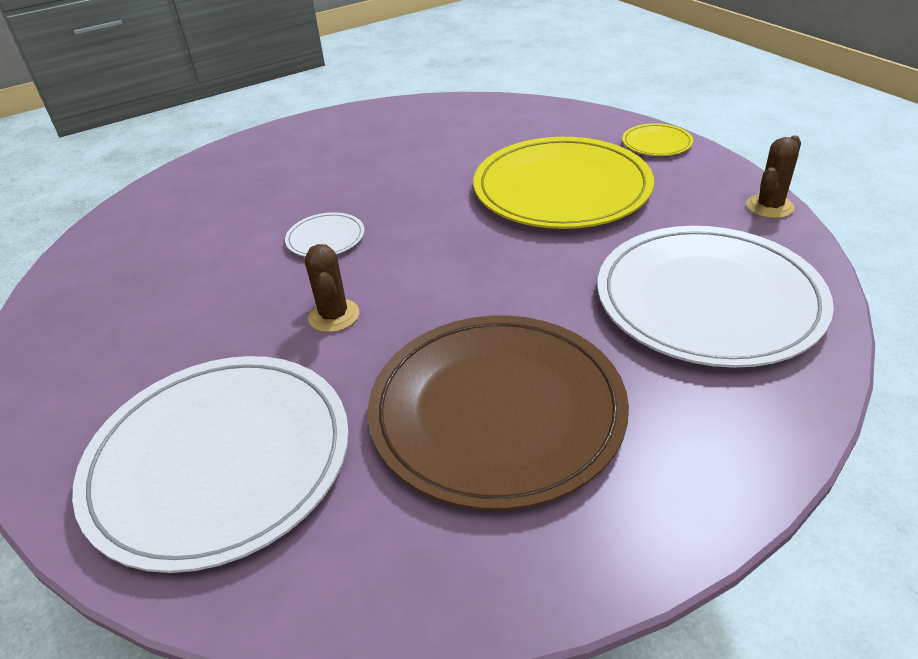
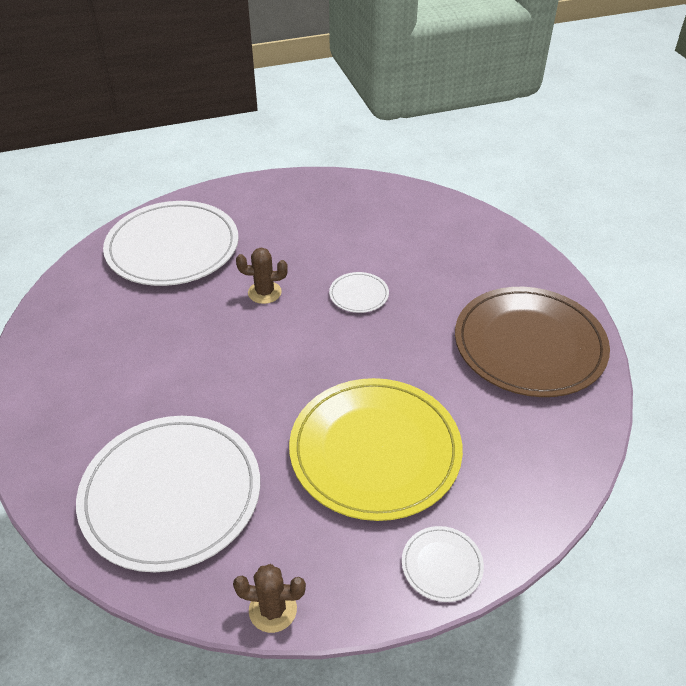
camera: 100 degrees right, 5 degrees up
(497, 411) = (139, 350): brown plate -> brown plate (529, 345)
(656, 143) = (442, 565): yellow plate -> white plate
(769, 207) = (272, 609): brown cactus -> brown cactus turned 45 degrees counterclockwise

